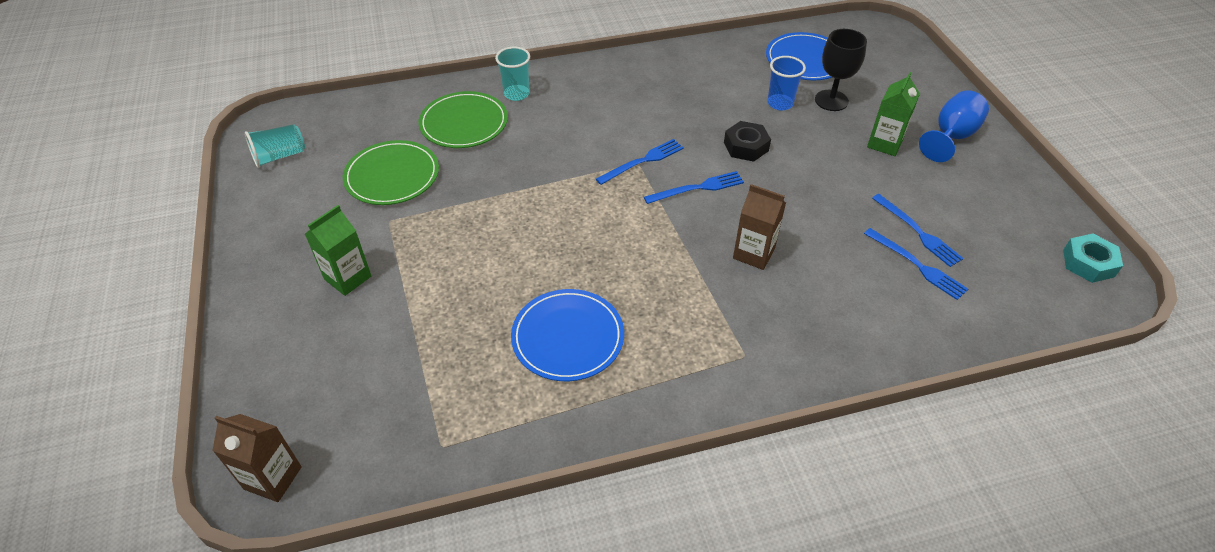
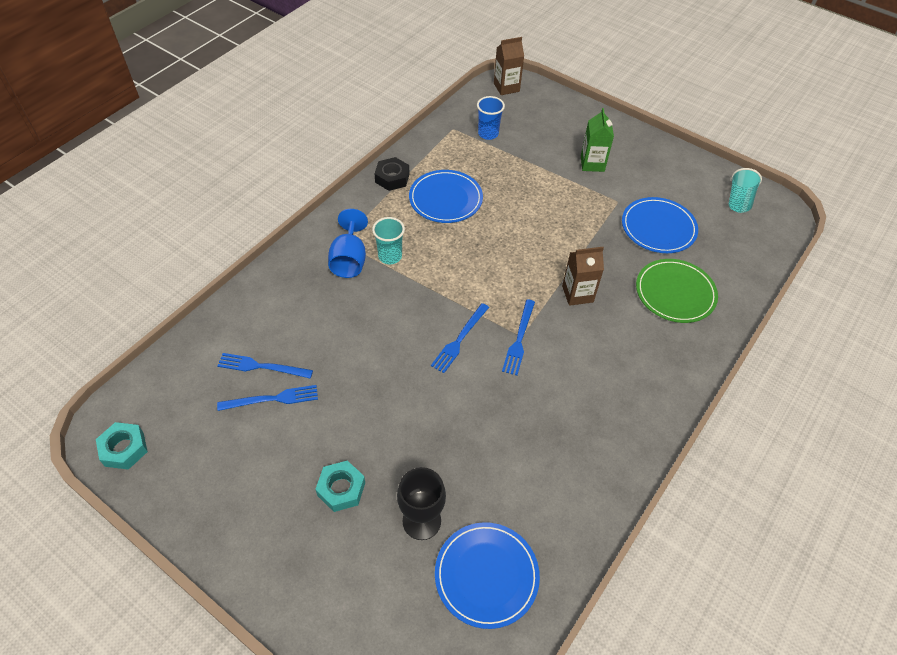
camera: 140 degrees right, 5 degrees up
(392, 176) = (658, 228): green plate -> blue plate
(516, 94) = (678, 344): turquoise cup -> turquoise cup (390, 256)
(746, 146) = (456, 405): black nut -> black nut (392, 178)
(753, 253) = (381, 309): brown carton -> brown carton (577, 294)
(780, 103) = (465, 482): blue cup -> blue cup (488, 134)
(884, 143) = (341, 489): green carton -> turquoise nut
(917, 232) = (272, 399): blue fork -> blue fork turned 150 degrees clockwise
(951, 137) = (282, 543): blue goblet -> blue goblet (349, 260)

